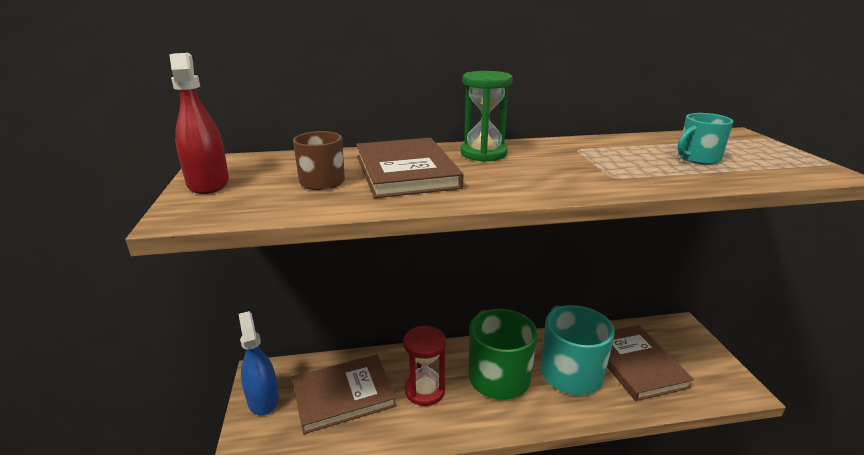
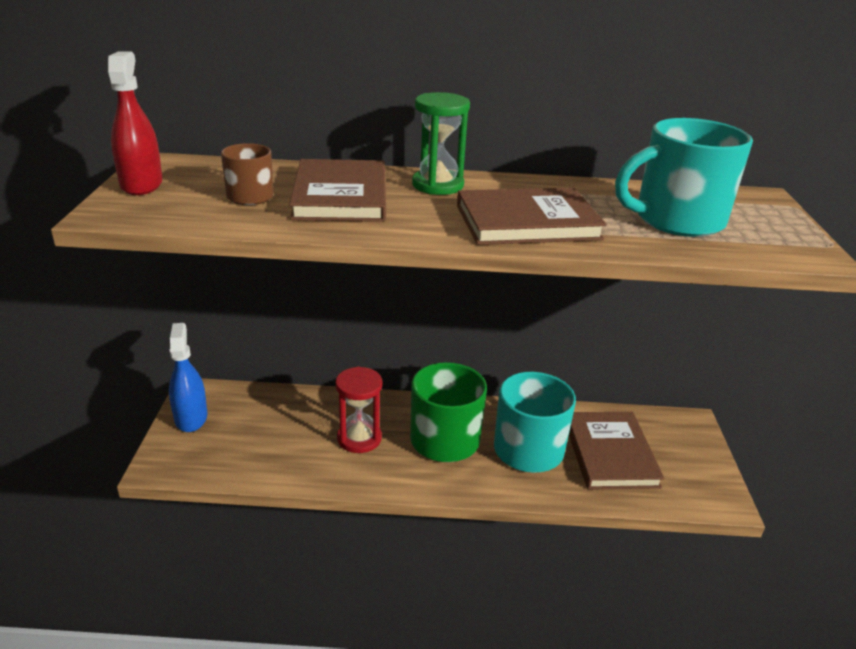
camera: 10 degrees right, 5 degrees up
(343, 395) = (273, 428): brown book -> brown book (527, 222)
(697, 158) = (676, 220): turquoise mug -> turquoise mug, size x1.89

